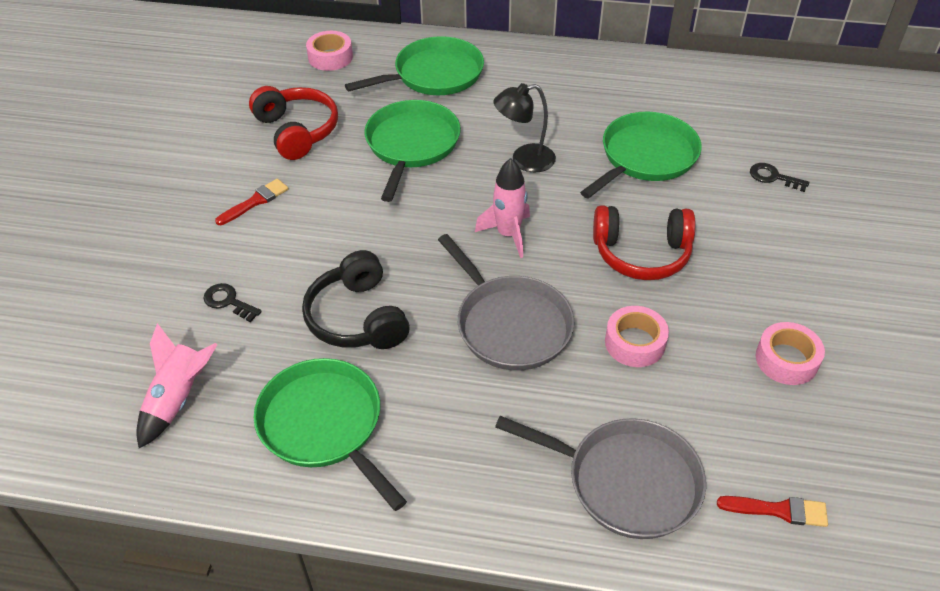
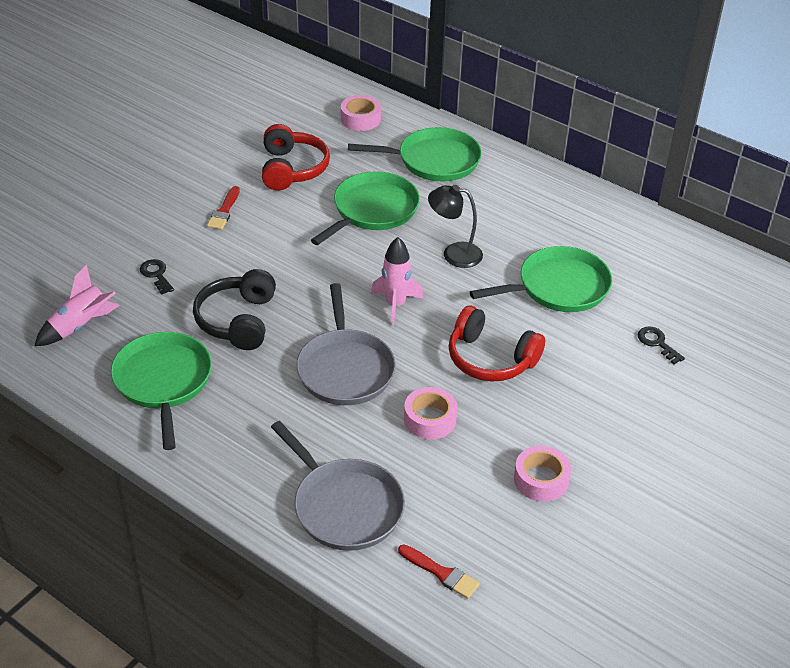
camera: 25 degrees right, 5 degrees down
(255, 201) = (224, 211): red brush -> red brush turned 120 degrees clockwise

